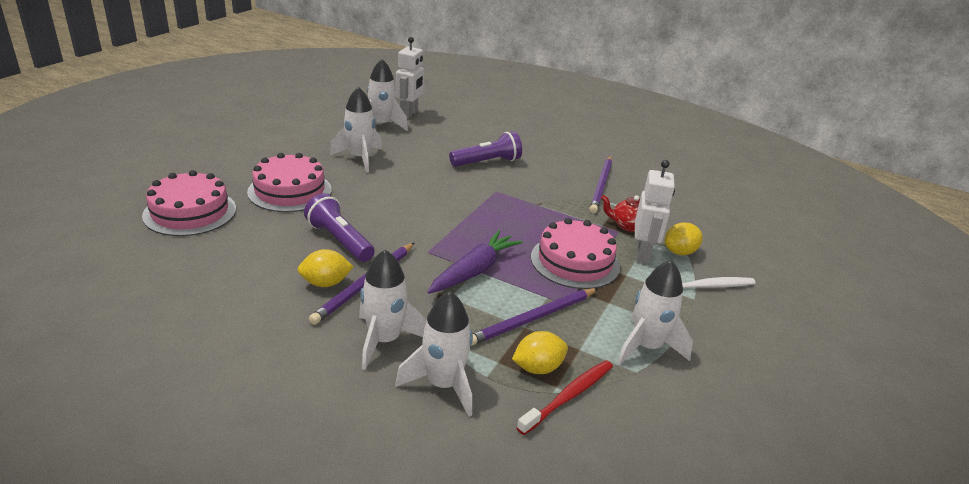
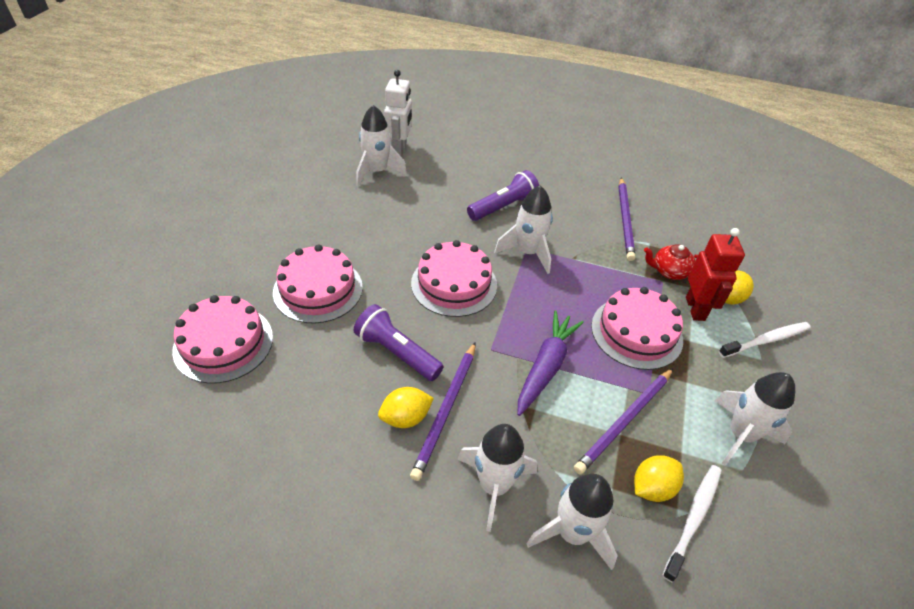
camera: 10 degrees left, 15 degrees up
(359, 158) = (372, 226): white rocket -> white rocket (527, 252)
(415, 205) = (454, 284): none -> pink cake
(569, 396) = (693, 518): red toothbrush -> white toothbrush
(642, 254) = (695, 308): white robot -> red robot

